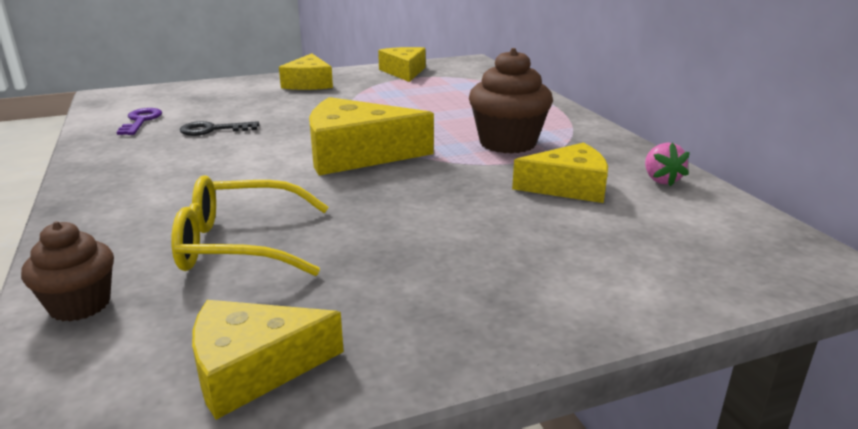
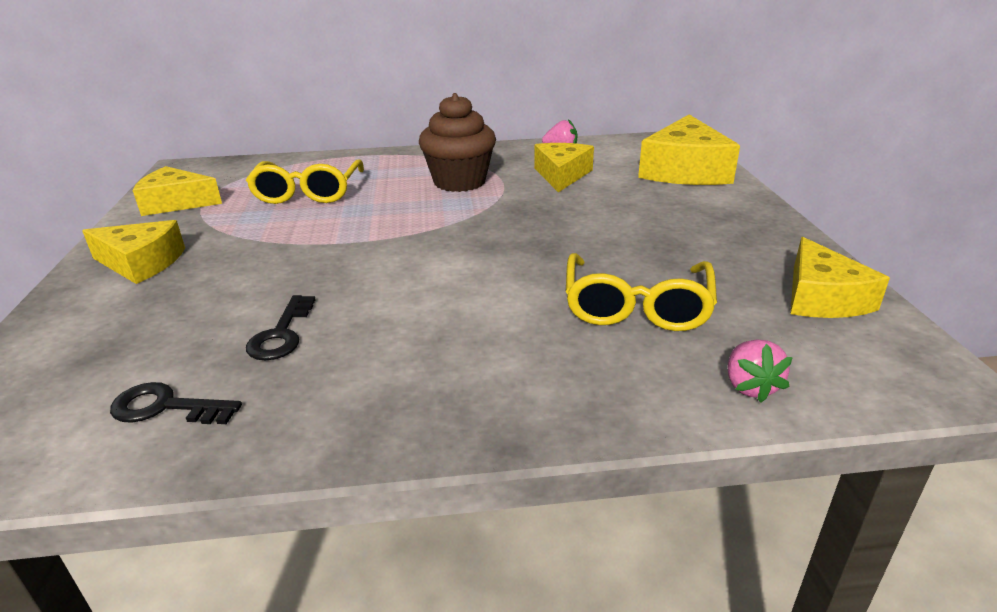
camera: 75 degrees left, 5 degrees up
(80, 305) = (750, 386): brown cupcake -> pink strawberry
(141, 121) = (166, 407): purple key -> black key
(356, 154) = (443, 245): yellow cheese -> yellow cheese (684, 170)
(444, 98) = (308, 193): none -> yellow glasses

